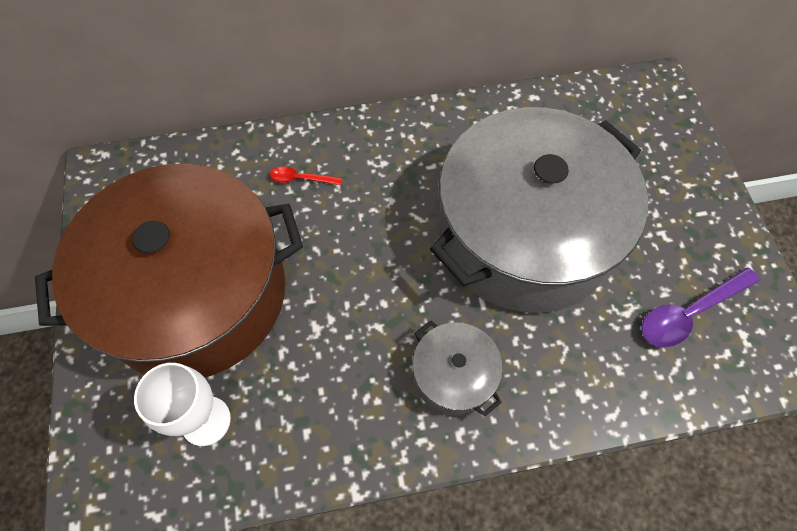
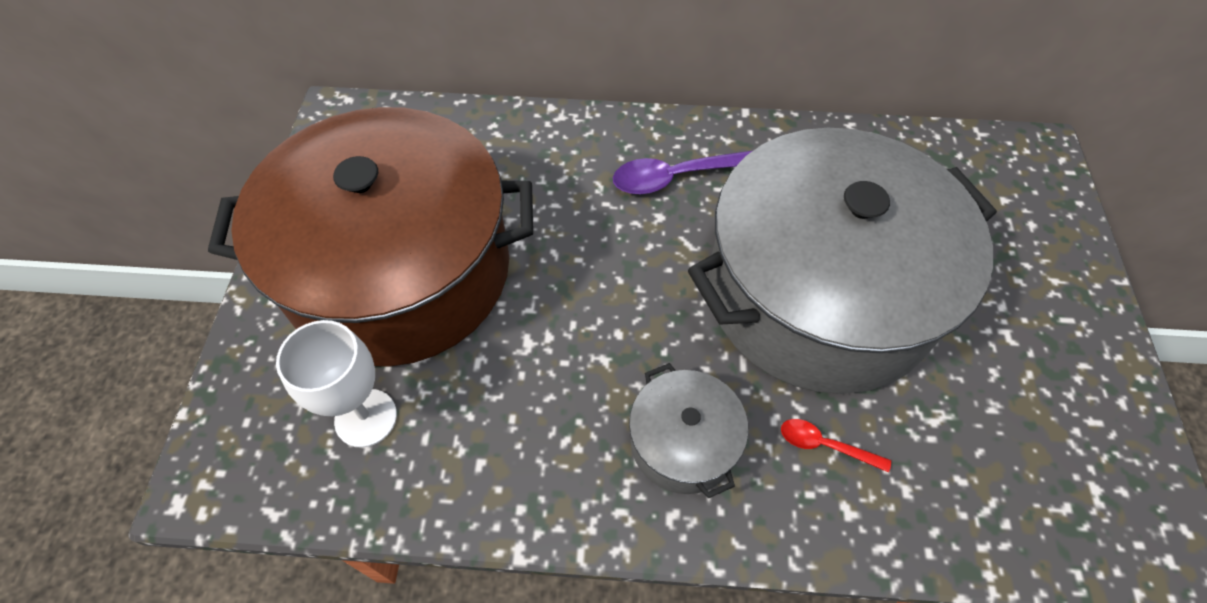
camera: 15 degrees right, 5 degrees down
(300, 179) = (559, 170): red spoon -> red spoon (824, 445)
(688, 313) = (1021, 442): purple spoon -> purple spoon (678, 177)

